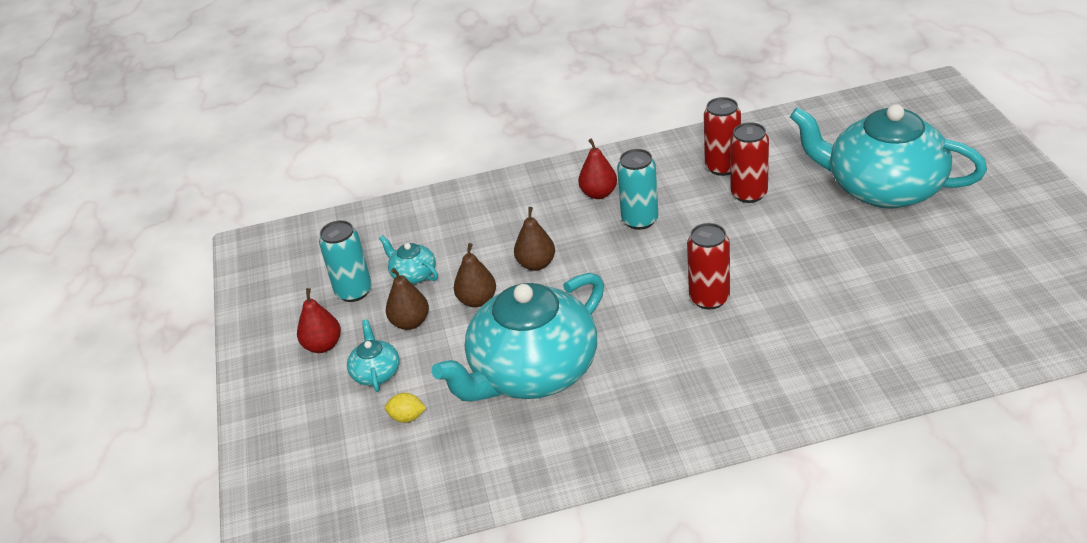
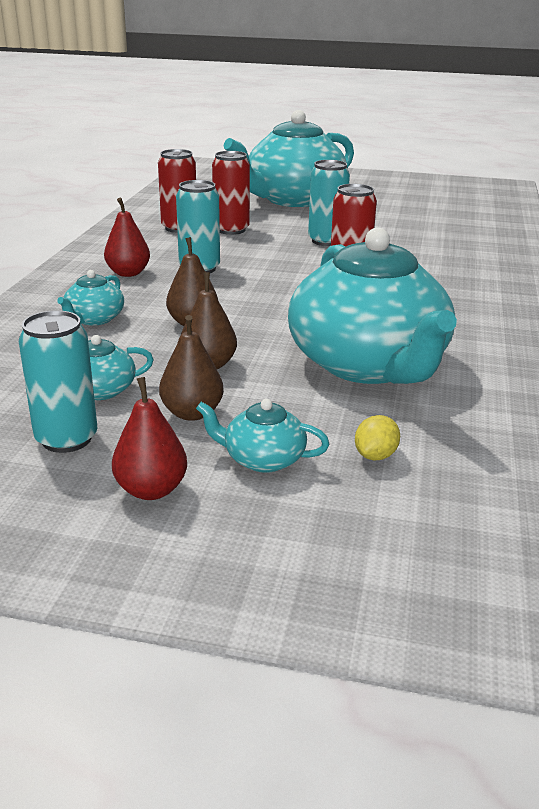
camera: 70 degrees left, 10 degrees down
(507, 221) = (94, 319): none -> turquoise teapot
(778, 256) = (326, 241): none -> turquoise can

